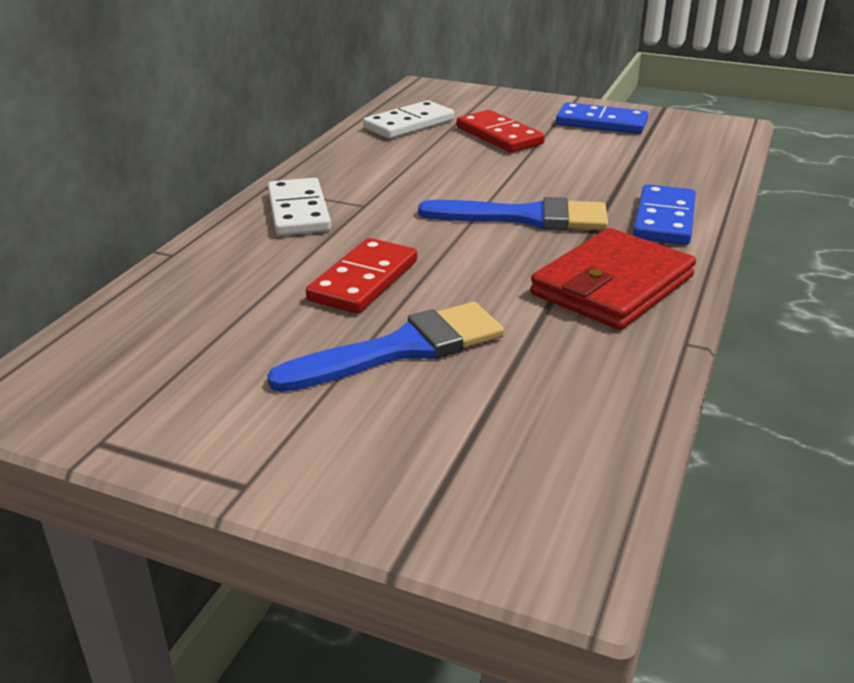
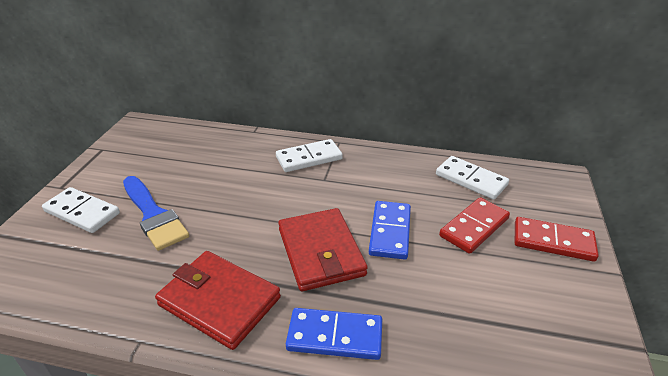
camera: 80 degrees right, 5 degrees up
(362, 436) = (82, 212): none -> white domino
(364, 280) = (226, 193): red domino -> red domino (553, 242)
(526, 217) = (321, 252): blue brush -> red wallet
(601, 123) = (548, 292): blue domino -> blue domino (390, 232)

